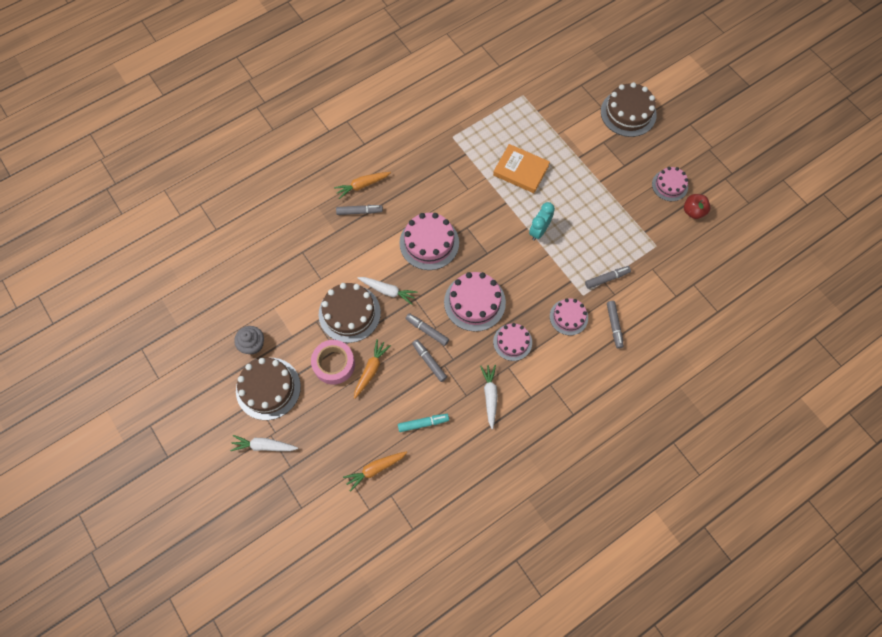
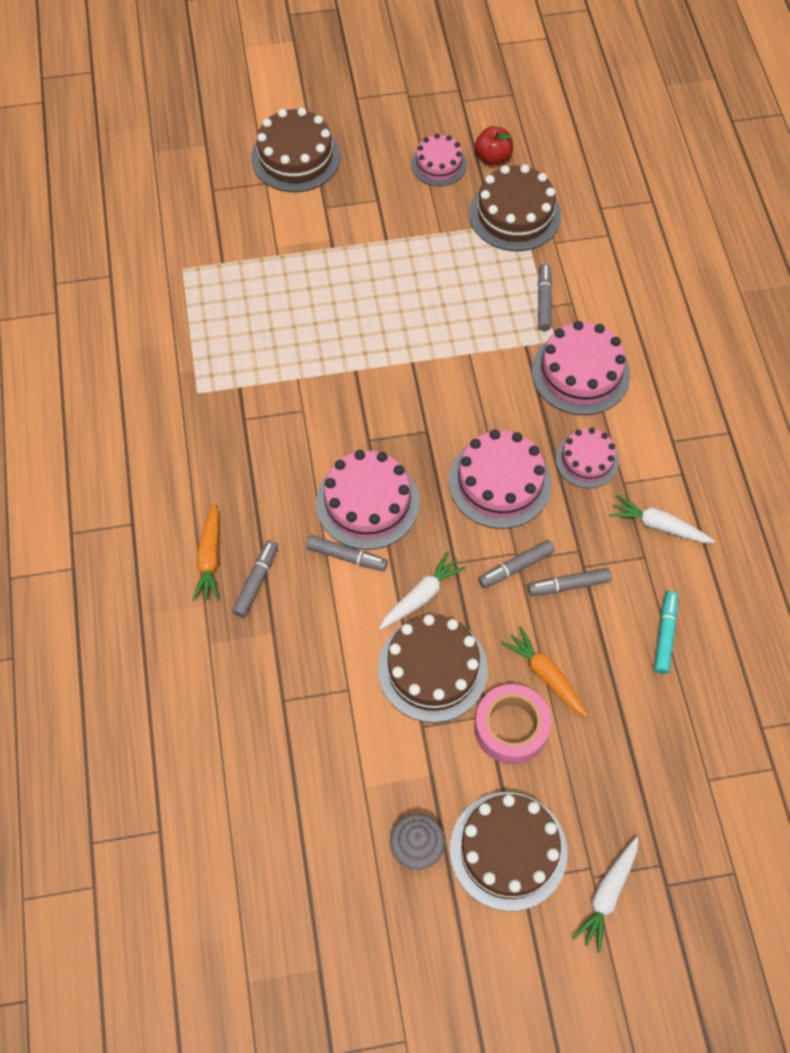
camera: 65 degrees left, 5 degrees down
(375, 469) = (712, 734): orange carrot -> none
(521, 171) = (312, 328): orange book -> none
(539, 231) = (425, 349): turquoise clock -> none
(568, 317) = (580, 373): pink cake -> pink cake, size x1.61
(614, 325) = (619, 325): grey marker -> grey marker (346, 556)
(659, 239) = (515, 214): none -> brown cake

